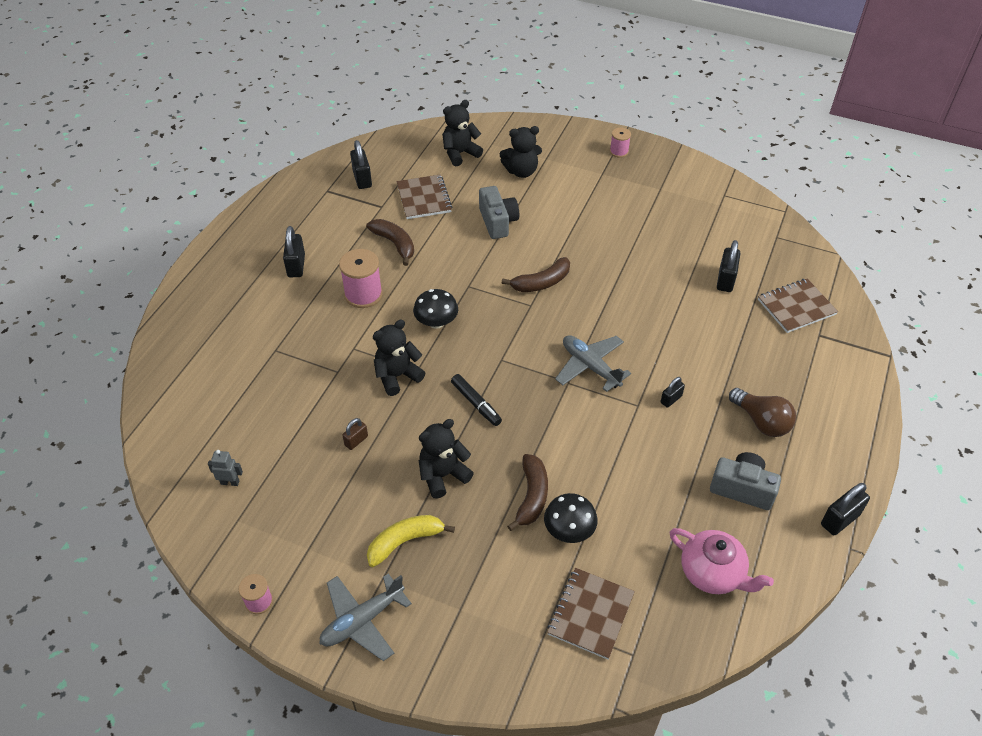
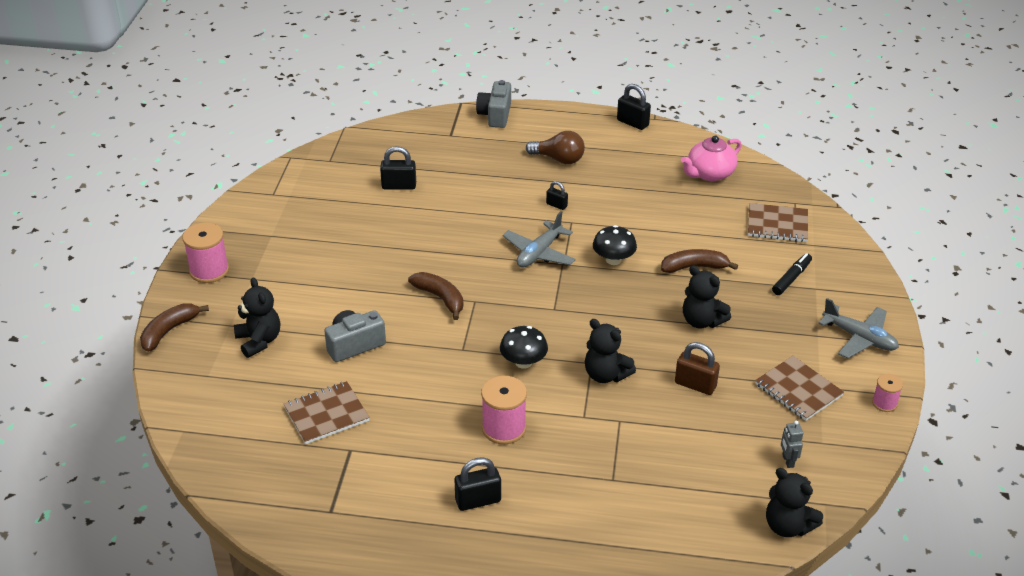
camera: 105 degrees left, 10 degrees down
(356, 441) = (695, 385): brown padlock -> brown padlock, size x1.66
(362, 179) = (300, 481): black padlock -> none
(394, 244) = (414, 422): brown banana -> brown banana (169, 331)
(405, 542) = (778, 330): yellow banana -> none
(460, 153) = (232, 400): black teddy bear -> black teddy bear (787, 526)
(476, 403) = (614, 315): black marker -> black marker (791, 278)
(569, 530) = (714, 243): black mushroom -> black mushroom (613, 260)
(619, 151) = (209, 270): pink spool -> pink spool, size x1.75
(712, 573) = (709, 174): pink teapot -> pink teapot turned 150 degrees counterclockwise
(742, 488) = (629, 165): grey camera -> grey camera (495, 115)
(761, 421) = (558, 159): brown light bulb -> brown light bulb turned 75 degrees clockwise
(796, 307) = (421, 147): brown notebook -> brown notebook (798, 390)

